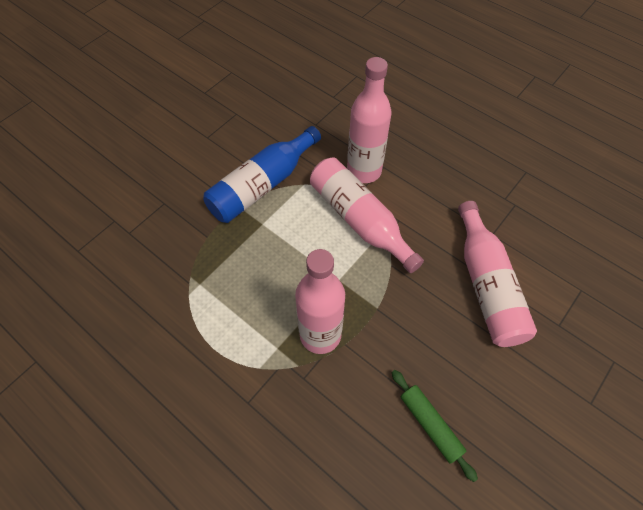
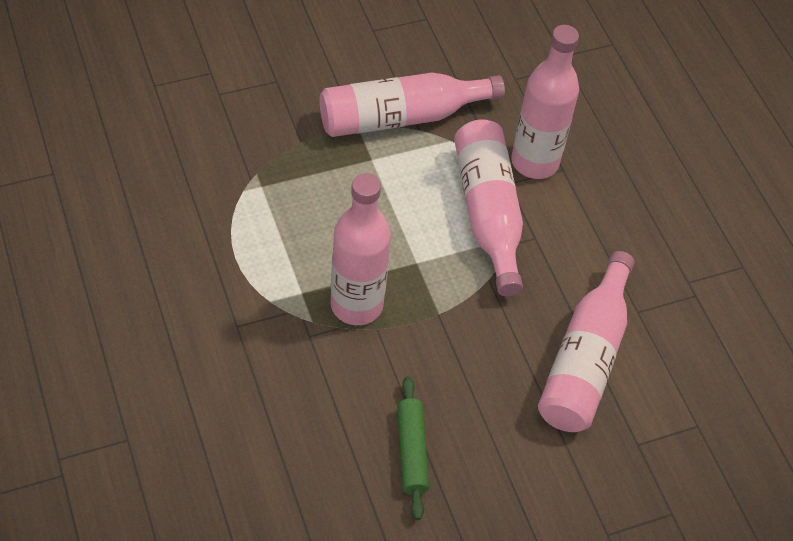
camera: 25 degrees right, 5 degrees down
(262, 185) = (401, 117): blue bottle -> pink bottle

